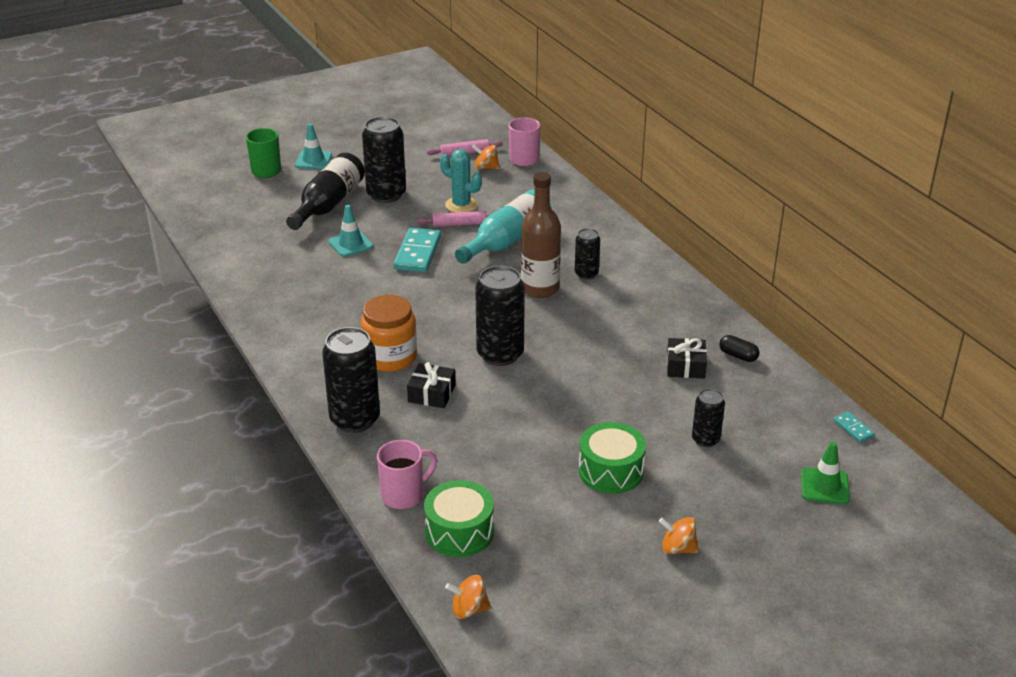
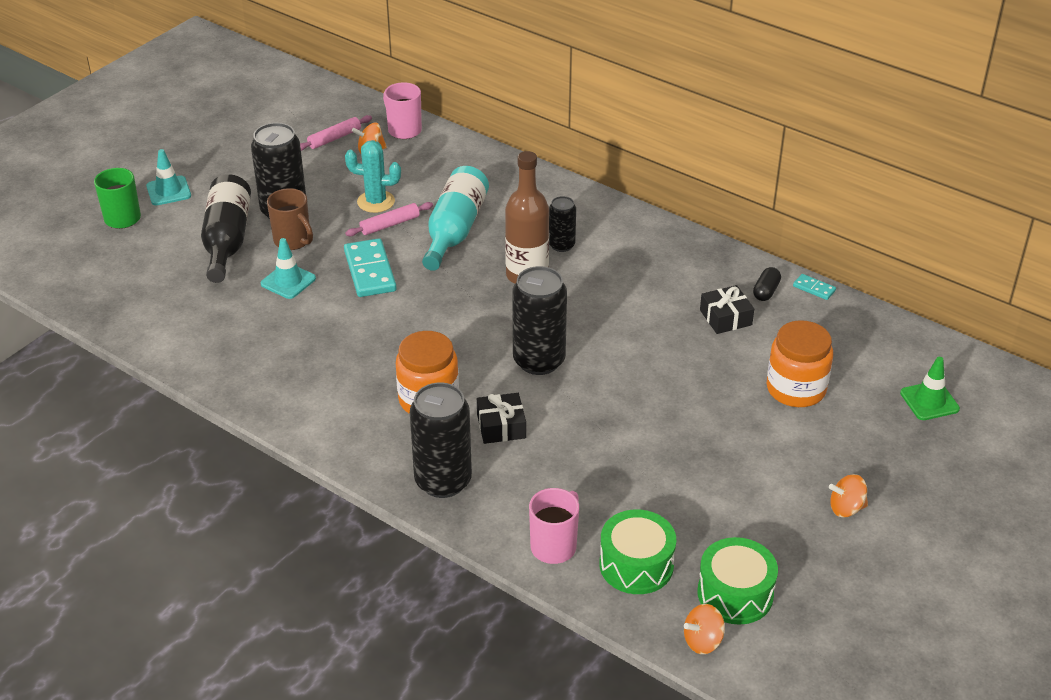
camera: 25 degrees left, 5 degrees up
(376, 217) = (293, 241): none -> brown mug
(611, 471) = (733, 451): green drum -> green drum (735, 594)
(705, 439) = (796, 389): black can -> orange jar
(738, 356) = (766, 291): black capsule -> black capsule turned 75 degrees counterclockwise
(853, 428) = (915, 334): turquoise domino -> turquoise domino (814, 288)

